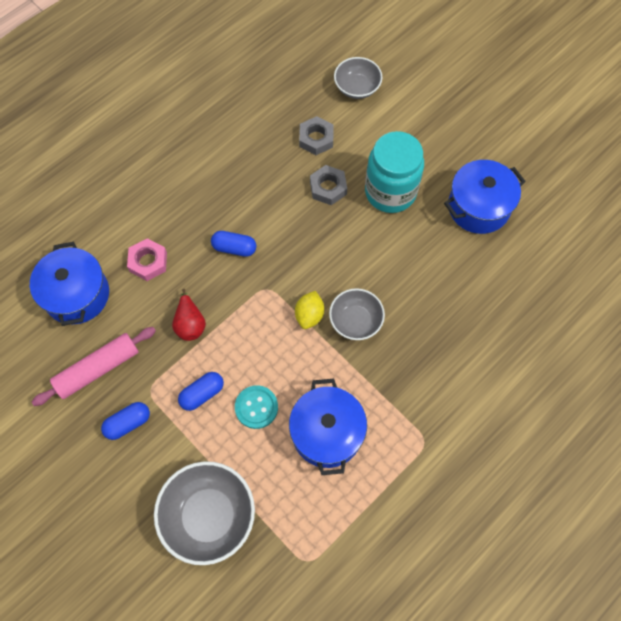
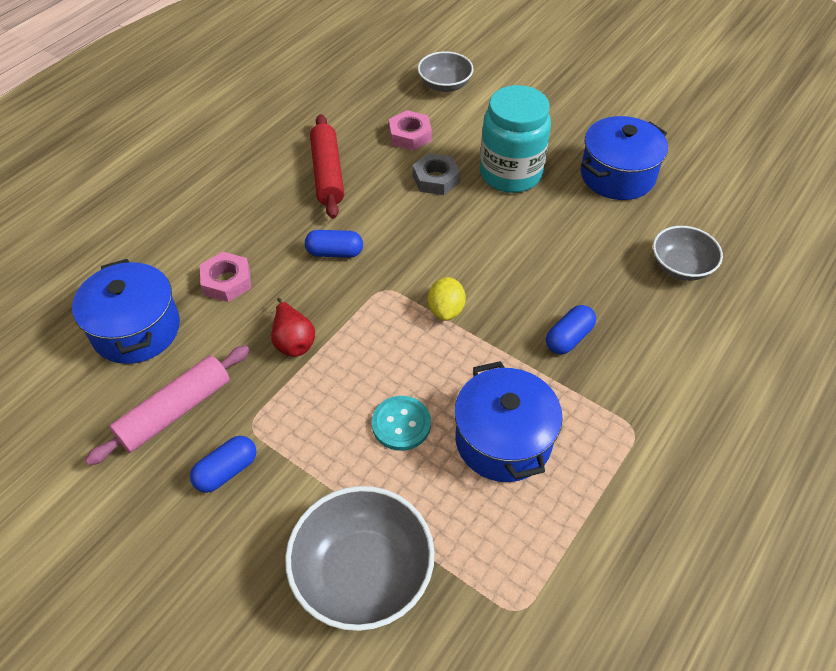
camera: 10 degrees left, 15 degrees down
(202, 394) = (324, 419): blue capsule -> blue capsule (569, 338)
(241, 169) = (327, 173): none -> red rolling pin
(316, 139) = (410, 135): grey nut -> pink nut
(355, 321) = (506, 308): grey bowl -> grey bowl (681, 266)

